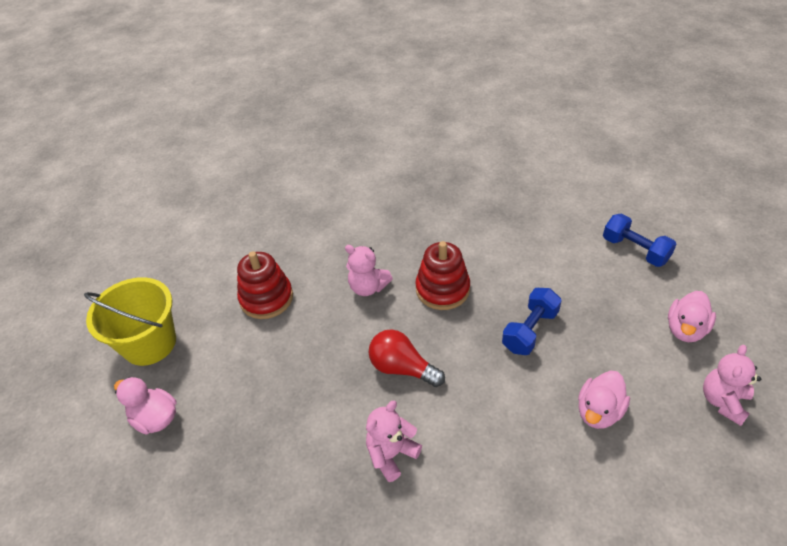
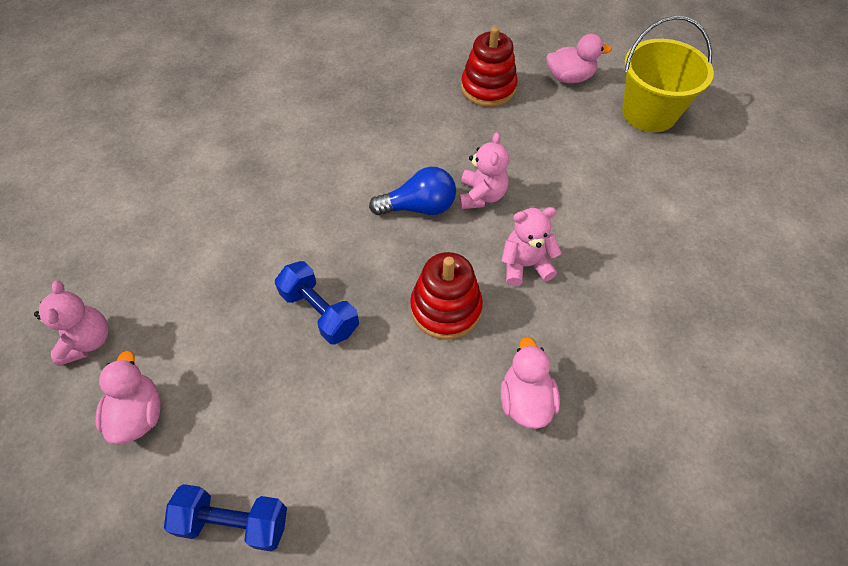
camera: 140 degrees right, 10 degrees up
(266, 298) = (607, 198): red stacking toy -> red stacking toy (488, 88)
(391, 454) = (374, 145): pink teddy bear -> pink teddy bear (481, 196)
(402, 368) = (419, 207): red light bulb -> blue light bulb
(530, 330) = (320, 312): blue dumbbell -> blue dumbbell turned 45 degrees counterclockwise
(598, 411) = (214, 265): pink duck -> pink duck (525, 400)

